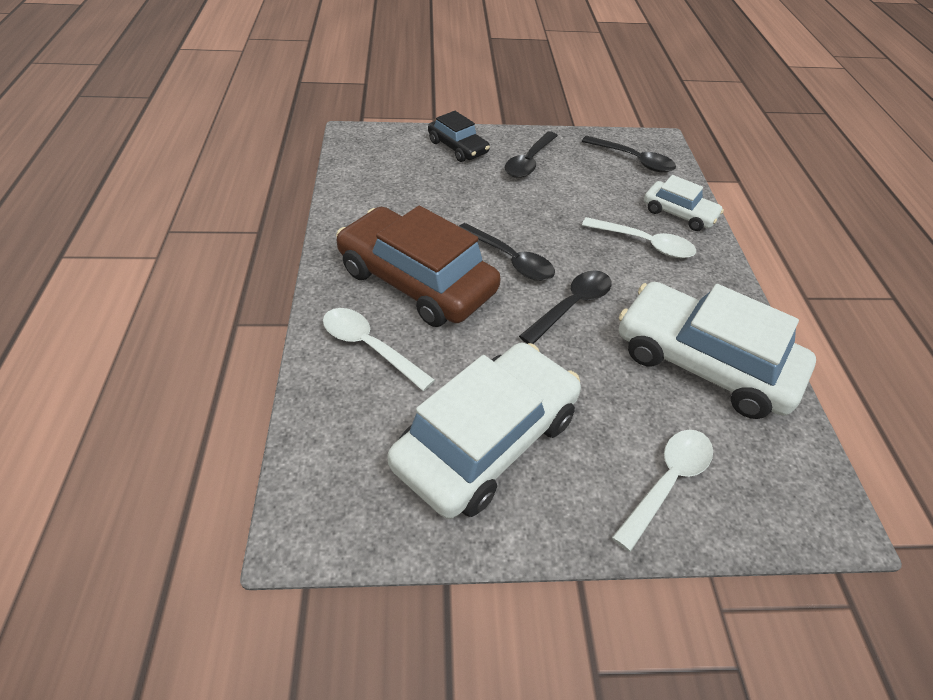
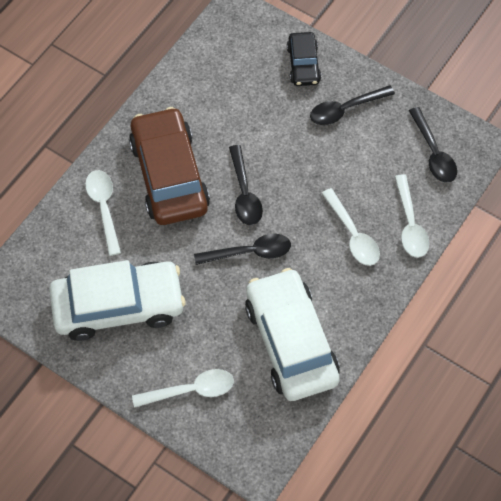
camera: 40 degrees right, 15 degrees up
(679, 214) = (410, 224): white car -> white spoon

